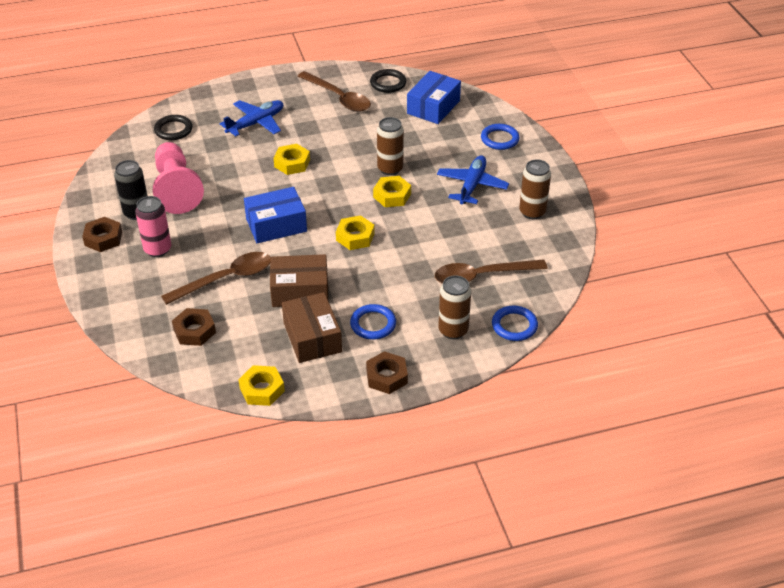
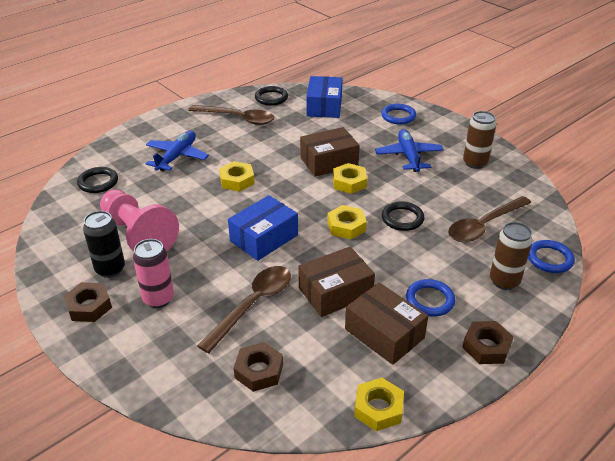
camera: 25 degrees left, 5 degrees down
(390, 169) = (329, 161): brown can -> brown box
(412, 245) = (402, 218): none -> black ring

